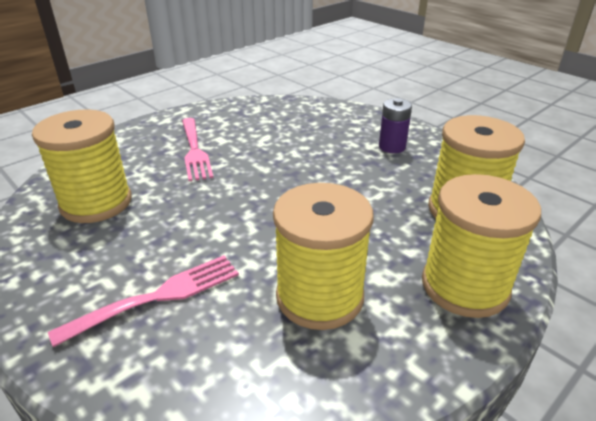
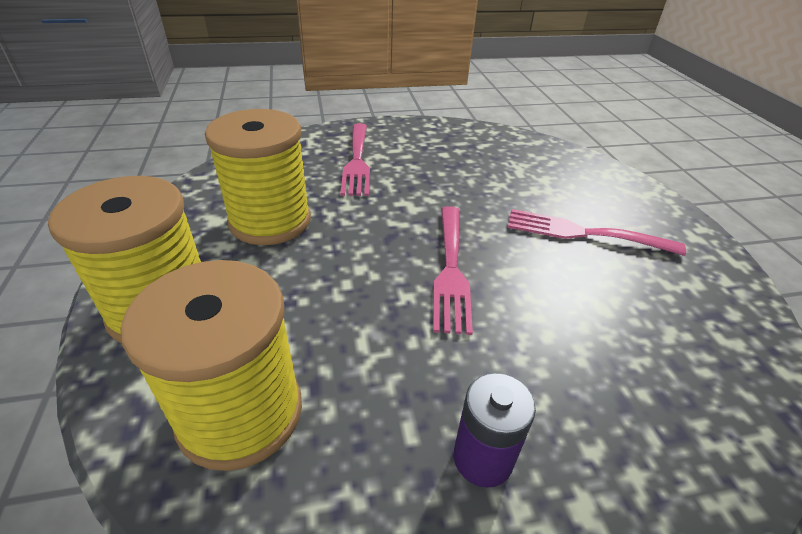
camera: 120 degrees right, 5 degrees up
(96, 203) = (505, 161): yellow spool -> none
(285, 185) = (451, 270): none -> pink fork

